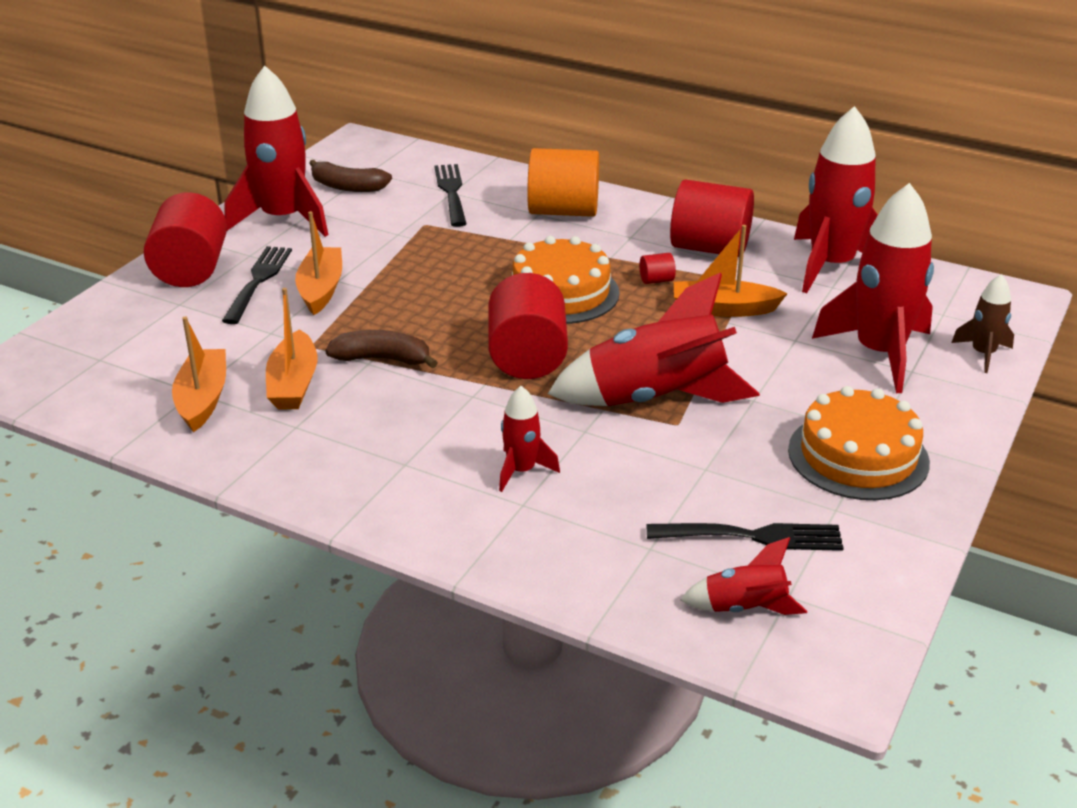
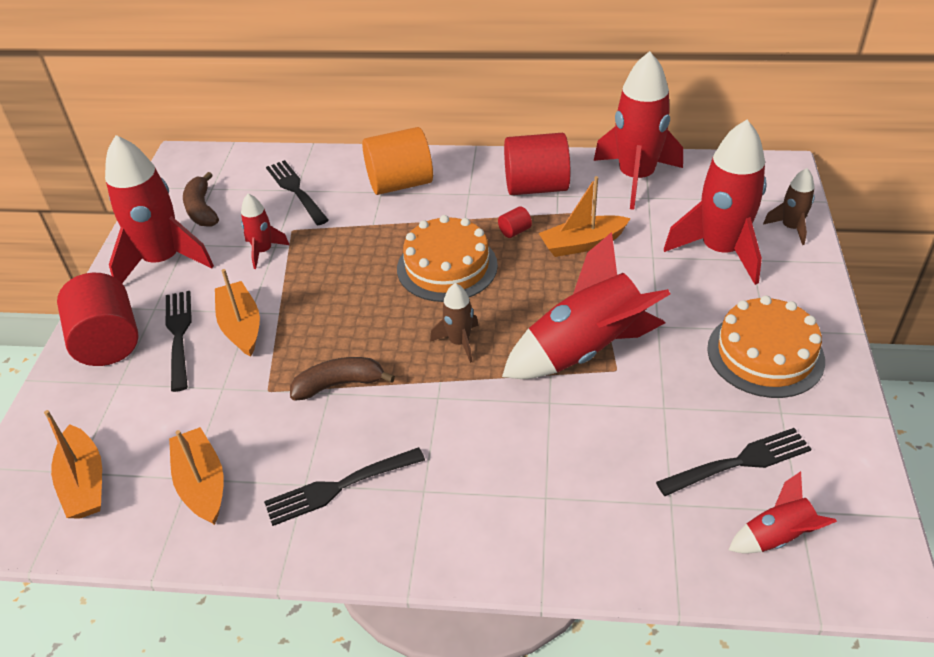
camera: 20 degrees left, 10 degrees up
(293, 384) = (276, 438): orange boat -> orange boat (84, 482)
(327, 437) = (340, 486): none -> black fork
(347, 187) = (202, 209): brown banana -> brown banana turned 75 degrees clockwise
(521, 471) = (524, 462): red rocket -> red rocket (263, 251)
(527, 357) = (459, 342): red cylinder -> brown rocket

